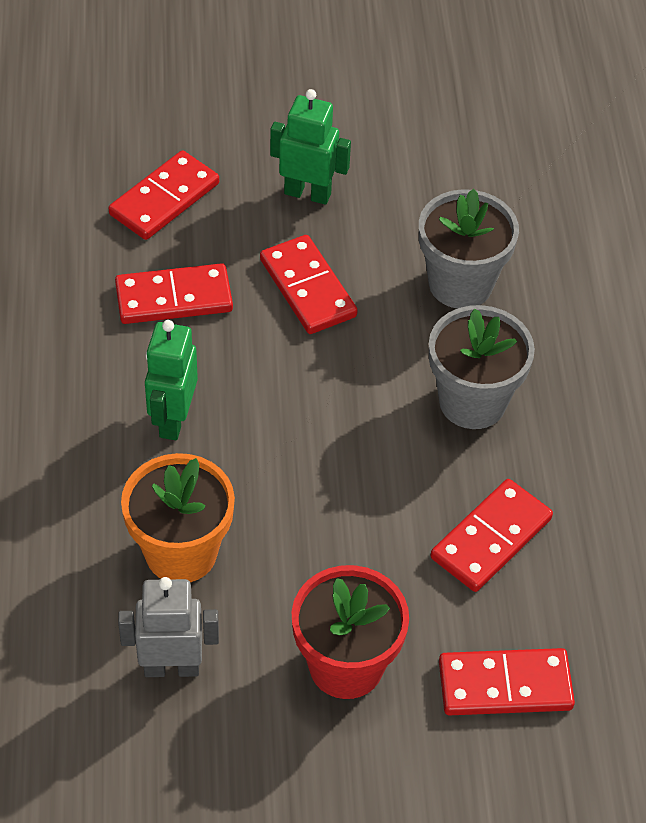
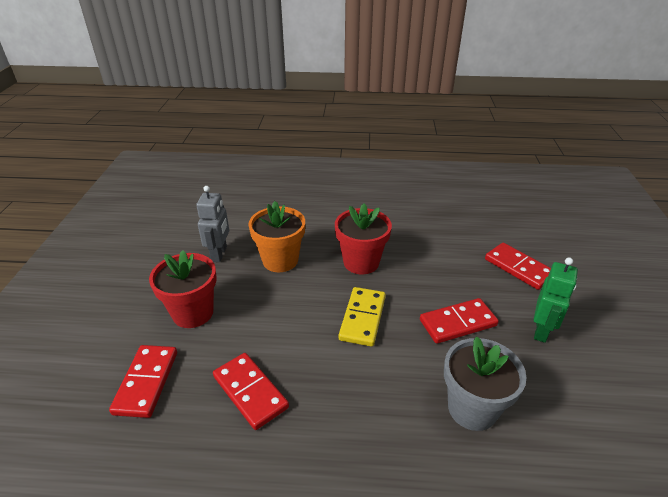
camera: 100 degrees right, 15 degrees down
(173, 419) = (361, 262): green robot -> red flower pot
(174, 298) = (444, 267): red domino -> none
(317, 409) = (363, 318): none -> yellow domino
(472, 401) = (362, 399): grey flower pot -> none

